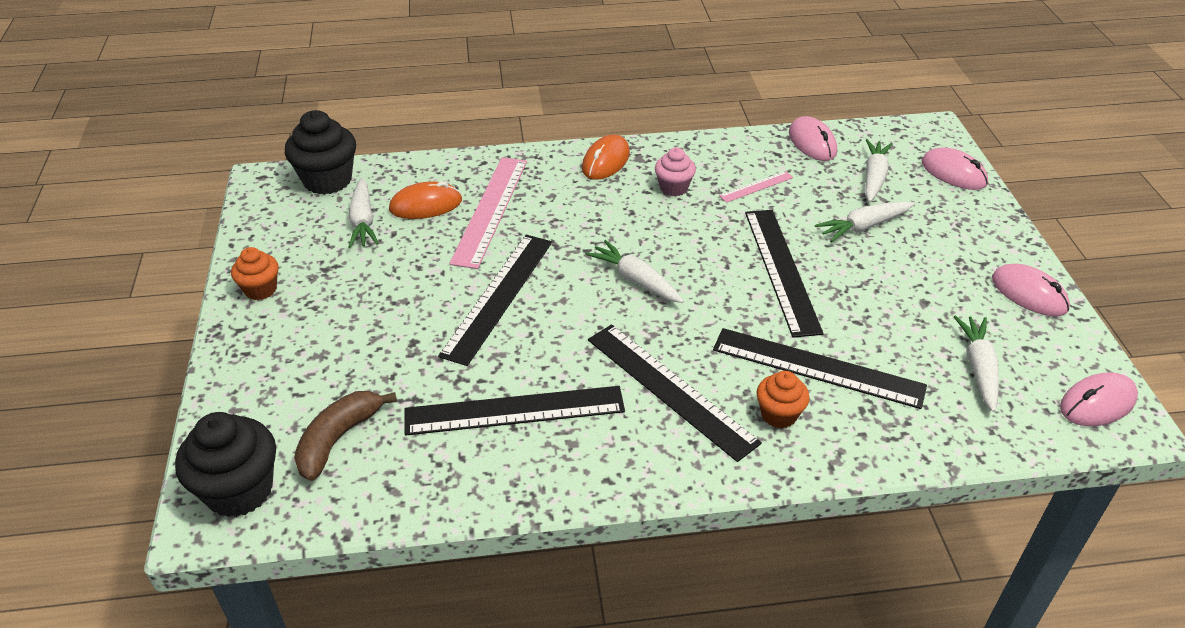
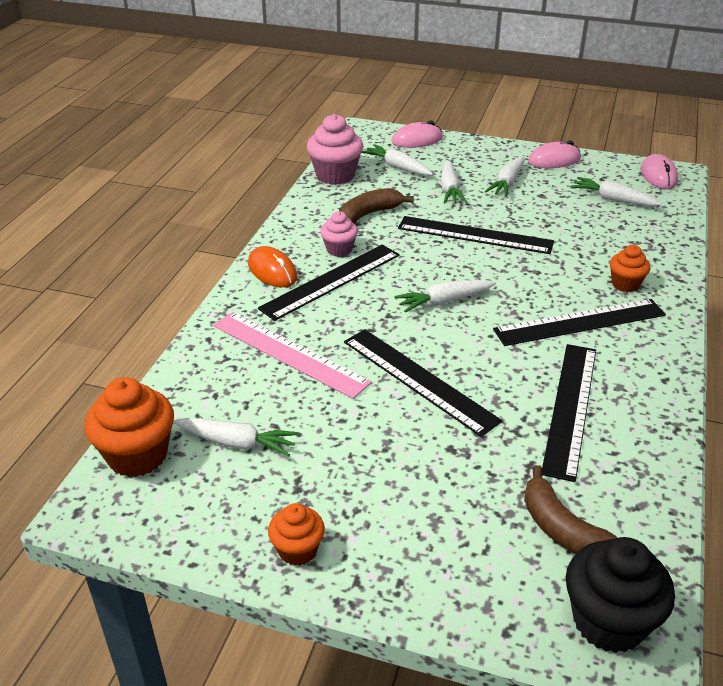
camera: 65 degrees left, 5 degrees down
(327, 180) = (137, 455): black cupcake -> orange cupcake
(425, 205) = (246, 392): orange mouse -> none
(756, 186) = (369, 214): pink ruler -> brown banana
(812, 142) = (335, 175): pink mouse -> pink cupcake
(817, 367) = (585, 254): black ruler -> black ruler (331, 281)
(924, 267) = (507, 183): none -> white carrot

